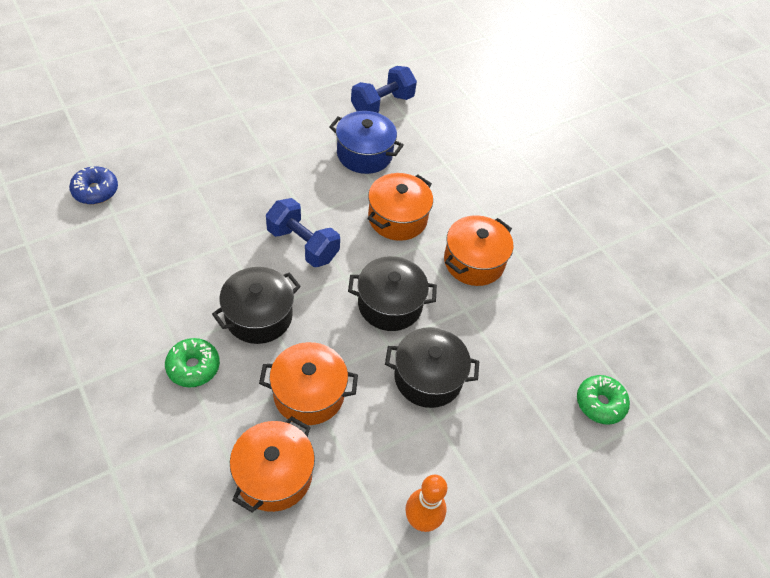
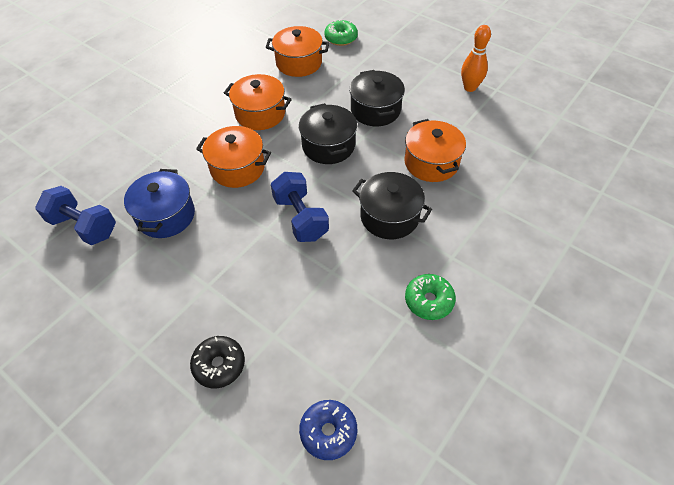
camera: 105 degrees left, 0 degrees up
(193, 367) = (460, 236): green donut -> green donut (429, 301)
(194, 149) = (219, 365): none -> black donut
(274, 475) = (499, 158): orange pot -> orange pot (299, 63)
(302, 245) = (301, 218): blue dumbbell -> blue dumbbell turned 45 degrees counterclockwise

